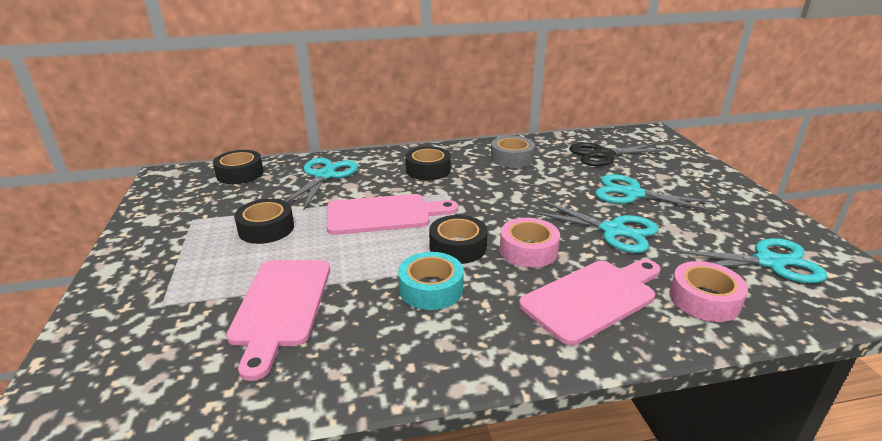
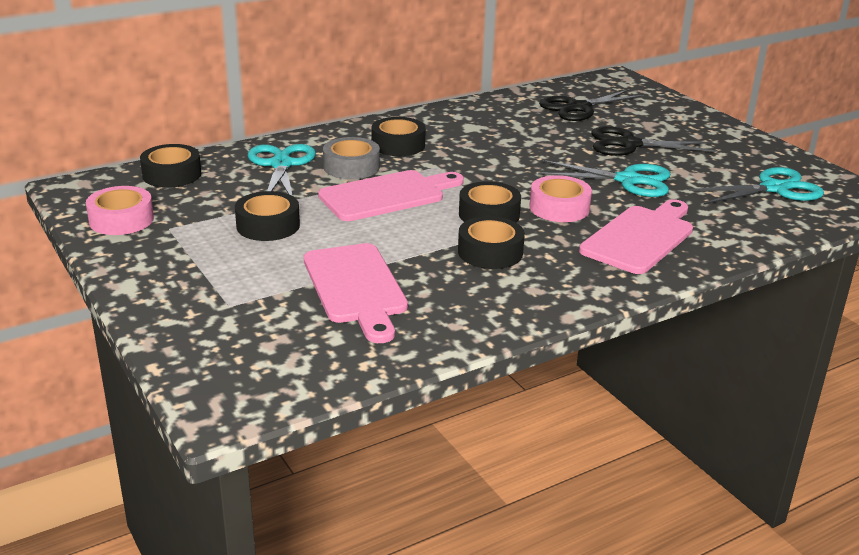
camera: 20 degrees left, 0 degrees up
(431, 289) = (490, 252): turquoise tape -> black tape
(512, 158) = (483, 122): grey tape -> grey tape (351, 167)
(632, 194) = (629, 144): turquoise scissors -> black scissors
(704, 299) = (733, 225): pink tape -> pink tape (121, 220)

